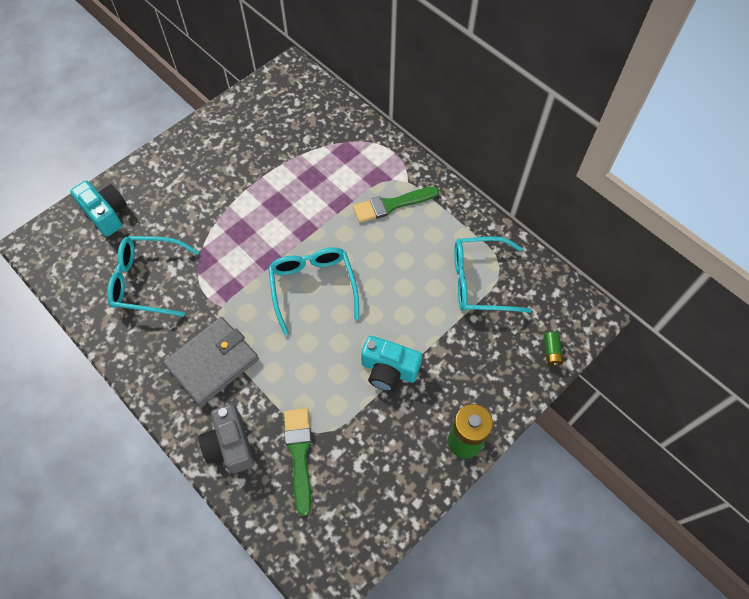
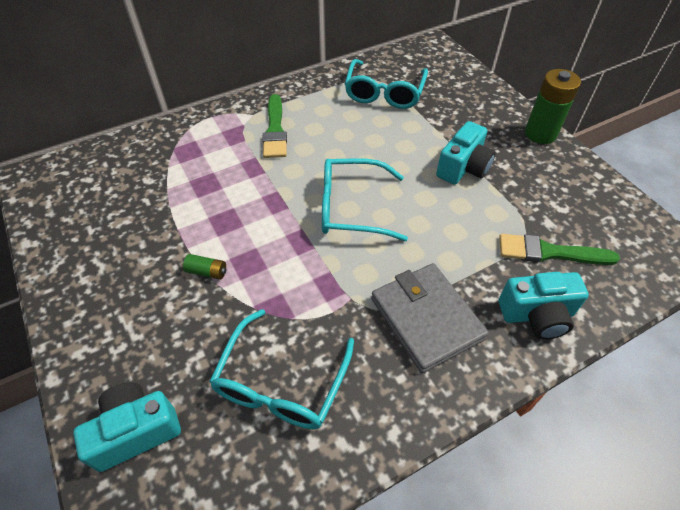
camera: 75 degrees left, 10 degrees down
(230, 445) = (537, 315): grey camera -> turquoise camera
(551, 352) = (463, 70): green battery -> green battery (207, 272)

